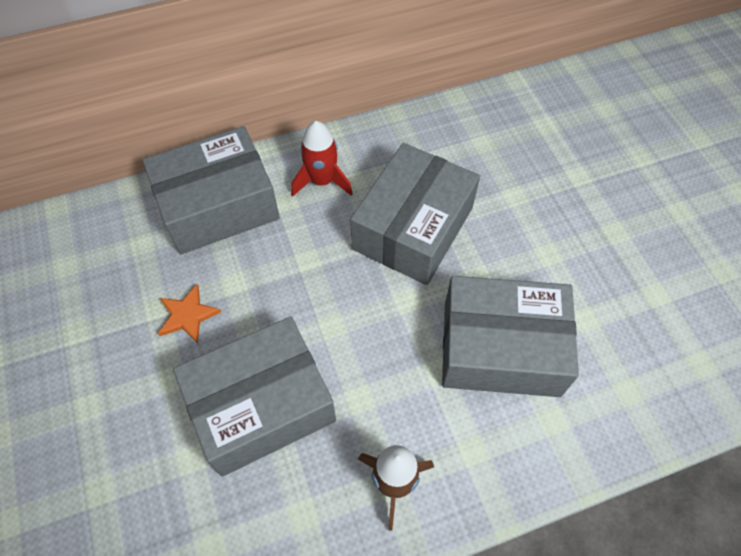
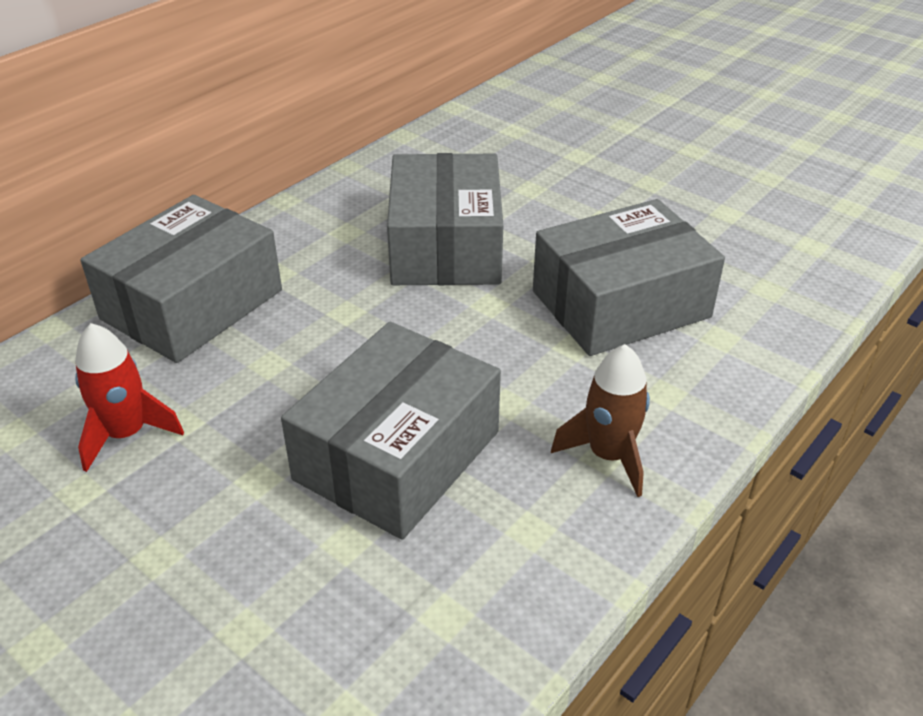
camera: 30 degrees left, 20 degrees down
(187, 315) = (232, 414): orange star -> none
(322, 181) = (308, 243): red rocket -> red rocket (126, 434)

